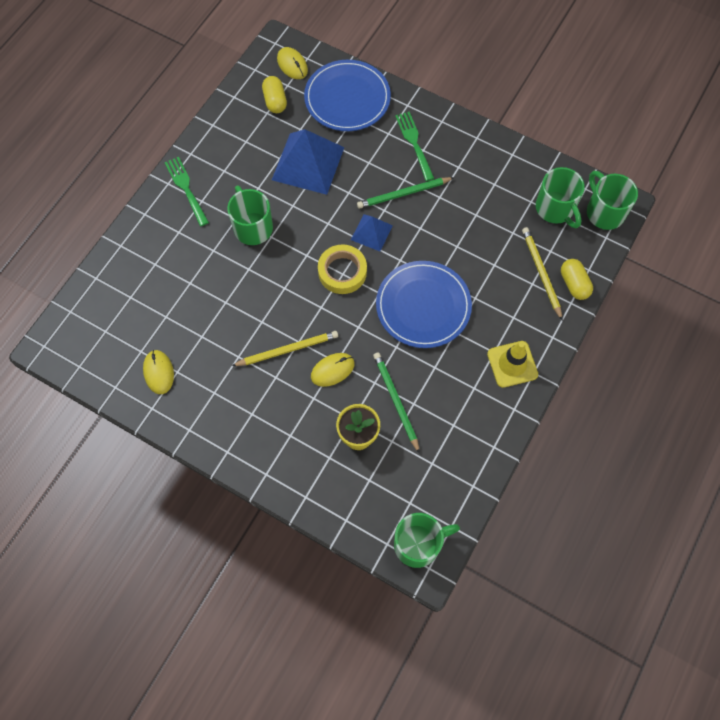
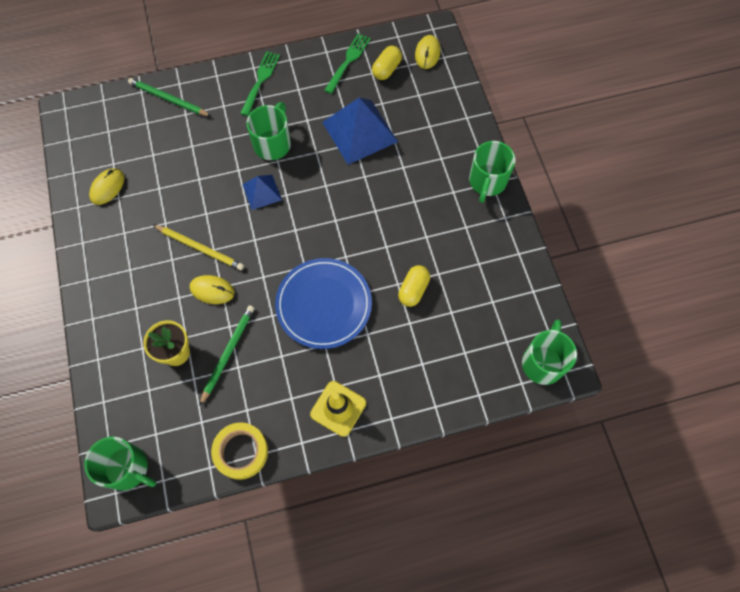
camera: 45 degrees right, 0 degrees up
(342, 272) = (296, 228): yellow tape -> yellow tape (241, 452)
(347, 98) = (440, 108): blue plate -> none
(371, 232) = (348, 219): blue pyramid -> blue pyramid (261, 192)
(403, 194) = (402, 211): green pencil -> green pencil (168, 99)
(414, 143) = (452, 181): green fork -> green fork (348, 61)
(541, 273) = (438, 362): yellow pencil -> none
(555, 209) = (505, 324): green mug -> green mug (487, 182)
(574, 284) = (454, 394): yellow capsule -> yellow capsule (413, 290)

